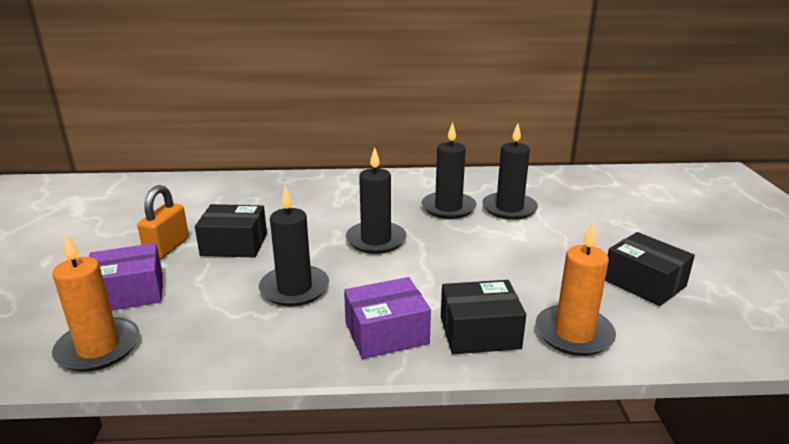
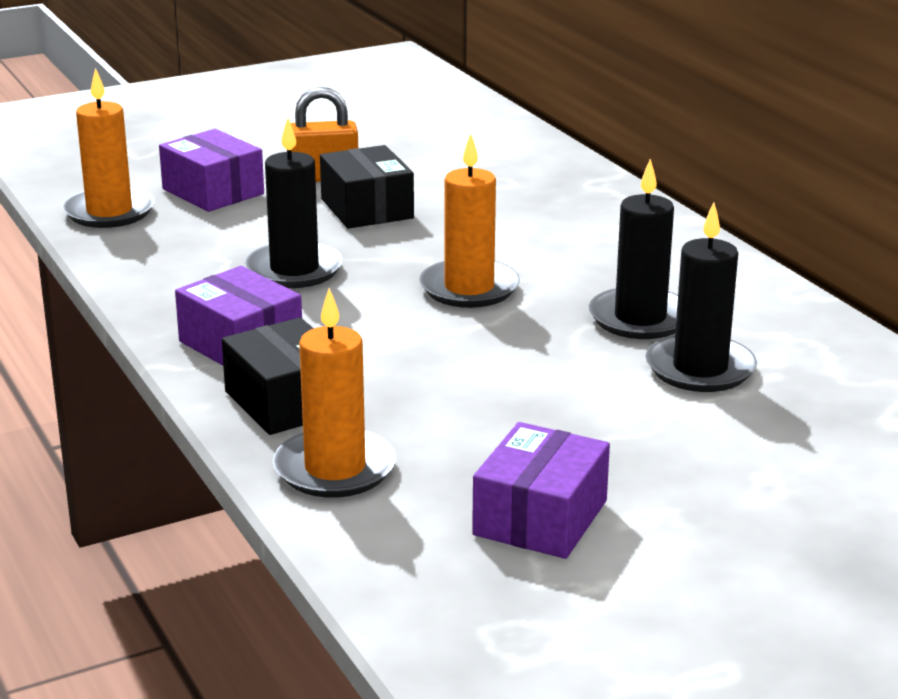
camera: 65 degrees right, 0 degrees up
(376, 240) = (469, 288): black candle -> orange candle
(644, 283) = (540, 518): black box -> purple box

